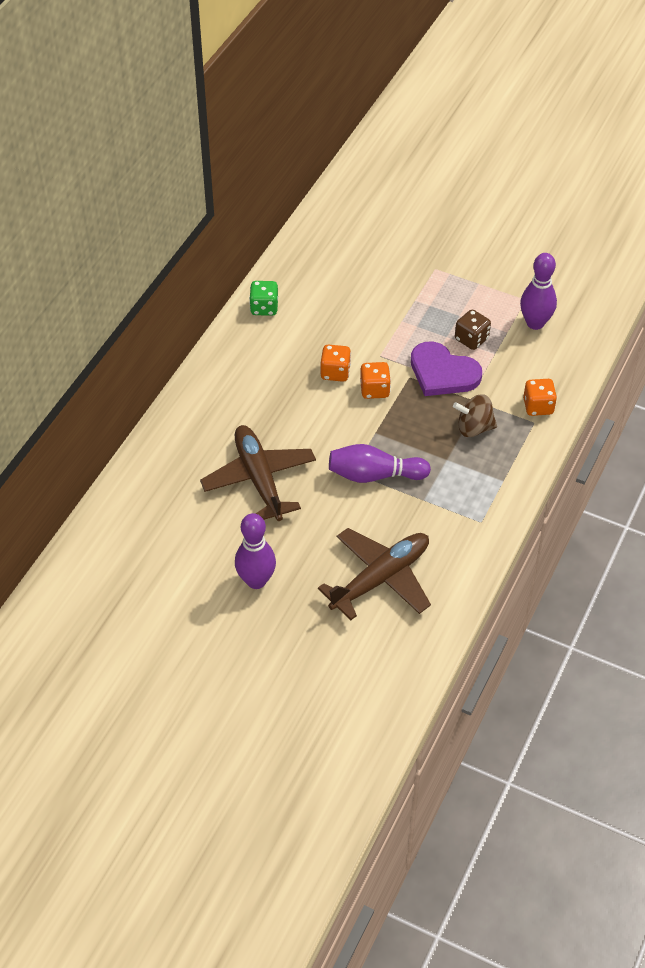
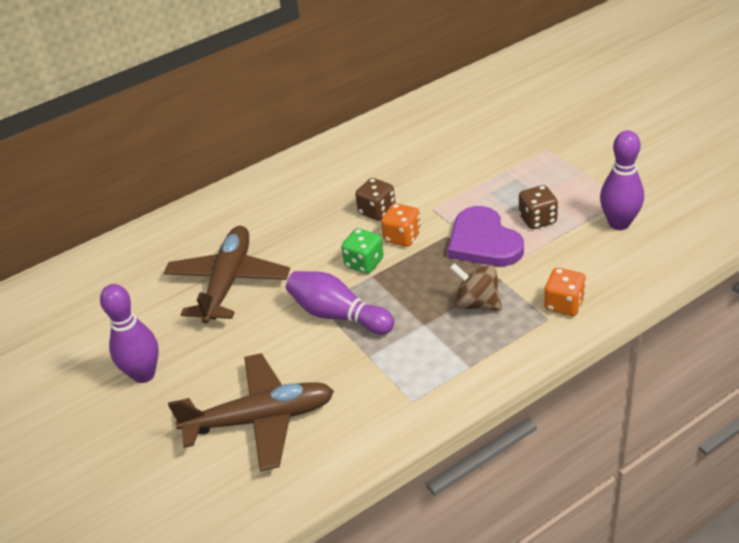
camera: 35 degrees right, 10 degrees down
(264, 308) = (357, 141): green dice -> green dice (364, 263)
(335, 372) = (377, 211): orange dice -> brown dice

